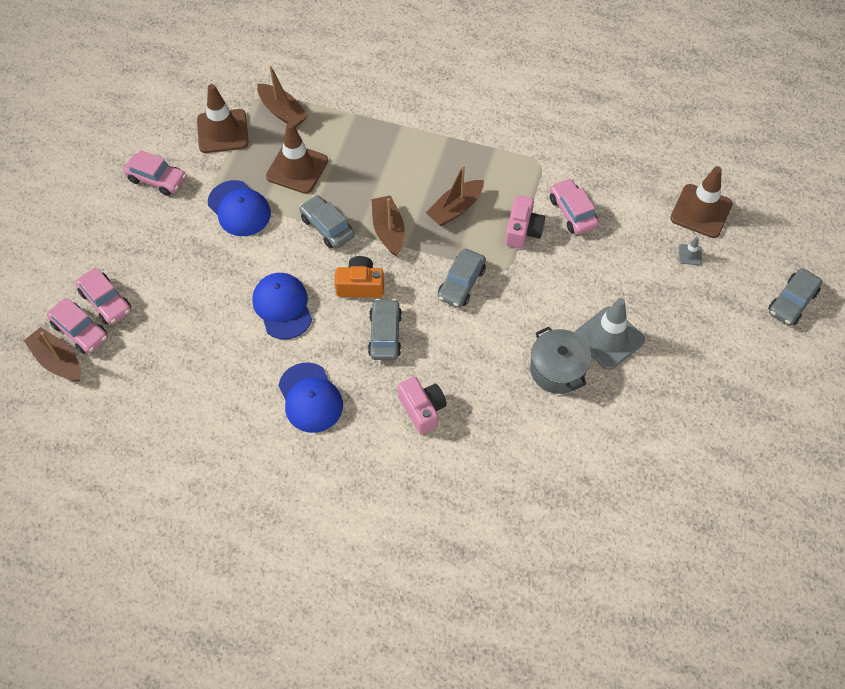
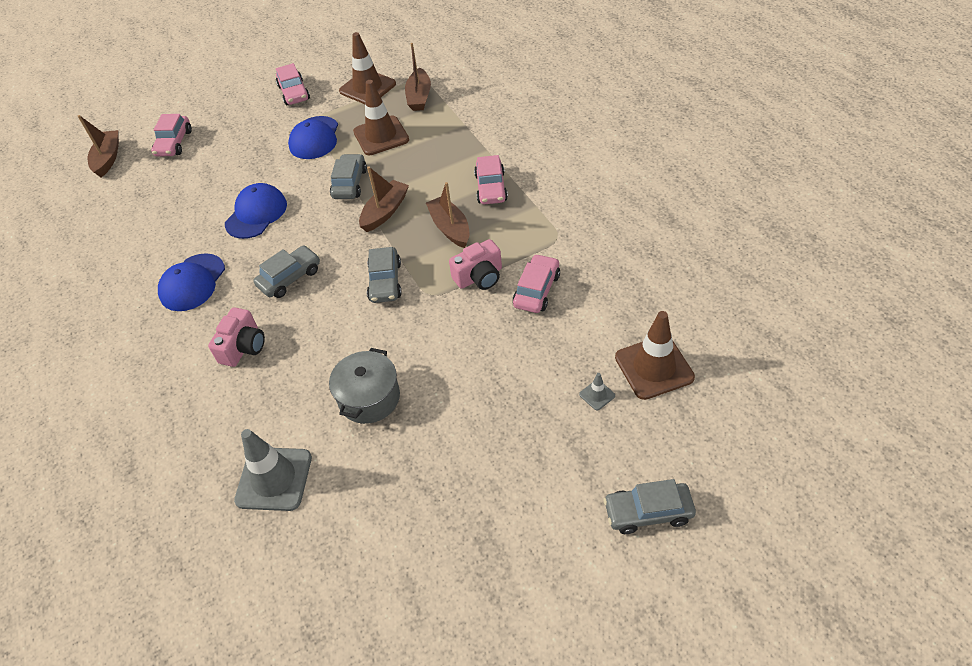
camera: 50 degrees right, 10 degrees down
(80, 331) = (140, 150): pink car -> pink car (491, 188)
(360, 285) = (319, 234): orange camera -> none
(455, 208) = (450, 228): brown boat -> brown boat turned 60 degrees clockwise
(461, 283) = (385, 282): grey car -> grey car turned 75 degrees counterclockwise
(608, 338) = (439, 407): grey traffic cone -> grey traffic cone (274, 479)

